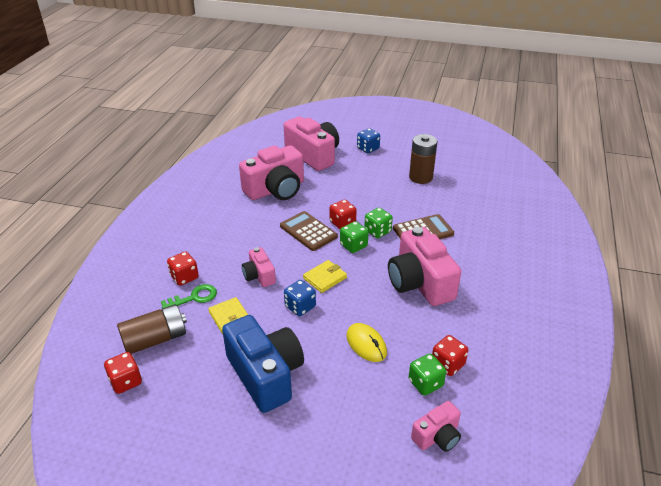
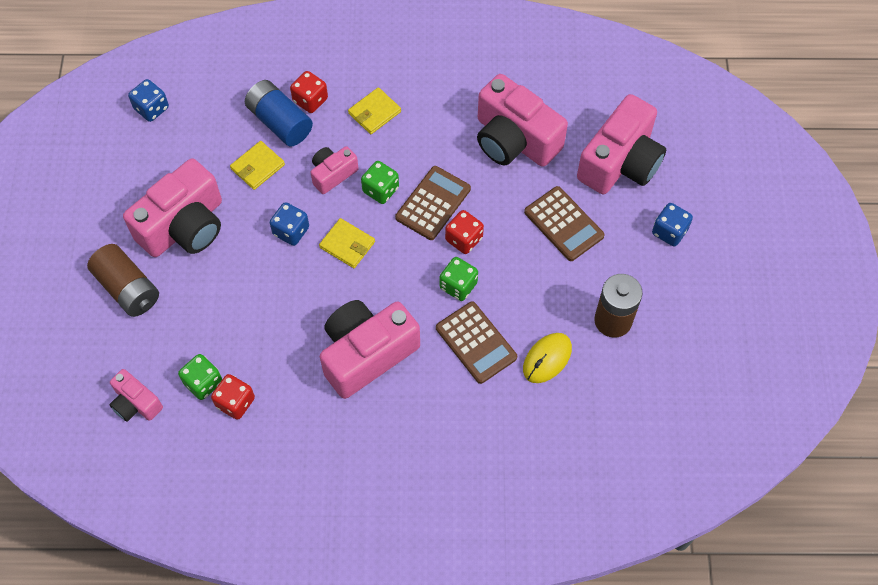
camera: 75 degrees right, 25 degrees up
(126, 381) = (151, 108): red dice -> blue dice
(155, 339) = (210, 111): brown battery -> brown battery (128, 288)
(194, 297) = (280, 122): green key -> blue battery
(217, 246) = (374, 112): none -> yellow wallet
(265, 374) = (184, 226): blue camera -> pink camera
(347, 182) = (563, 224): none -> brown calculator
(353, 246) = (419, 263): green dice -> green dice (380, 190)
(366, 344) = (247, 312): yellow mouse -> yellow mouse (547, 359)

